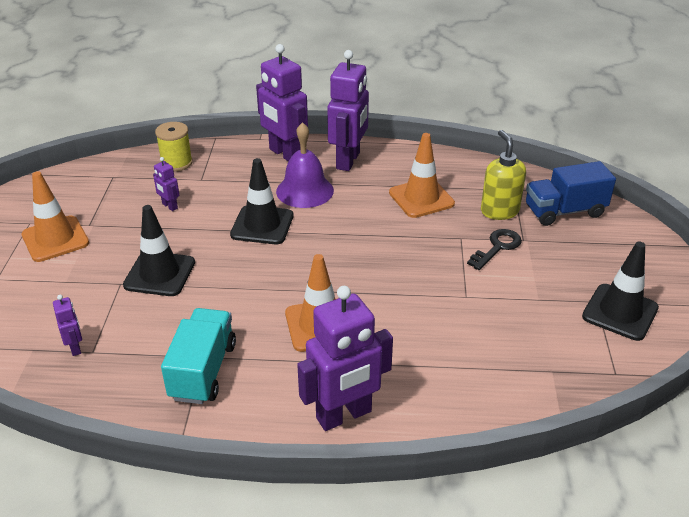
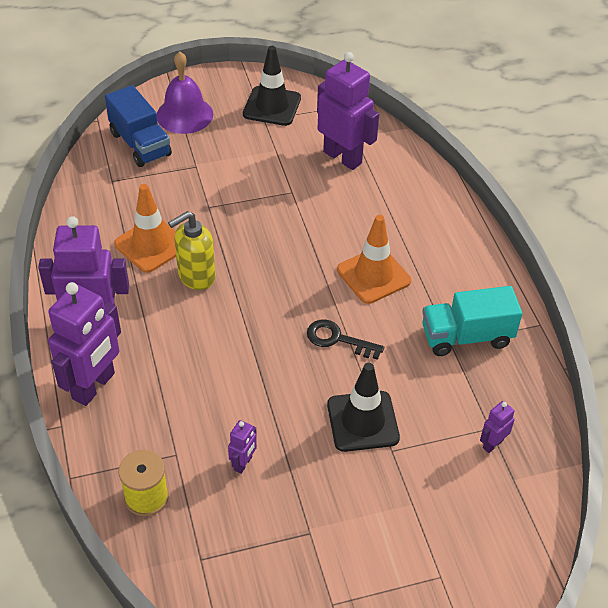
camera: 110 degrees left, 10 degrees up
(55, 239) = (350, 554): orange traffic cone -> none
(262, 225) = (246, 362): black traffic cone -> none
(305, 191) = (168, 344): purple bell -> purple bell (184, 115)
(344, 415) = (461, 237): purple robot -> purple robot (343, 157)
(497, 247) = (215, 181): black key -> black key (338, 339)
(499, 211) = (154, 186): yellow soap dispenser -> yellow soap dispenser (196, 276)

